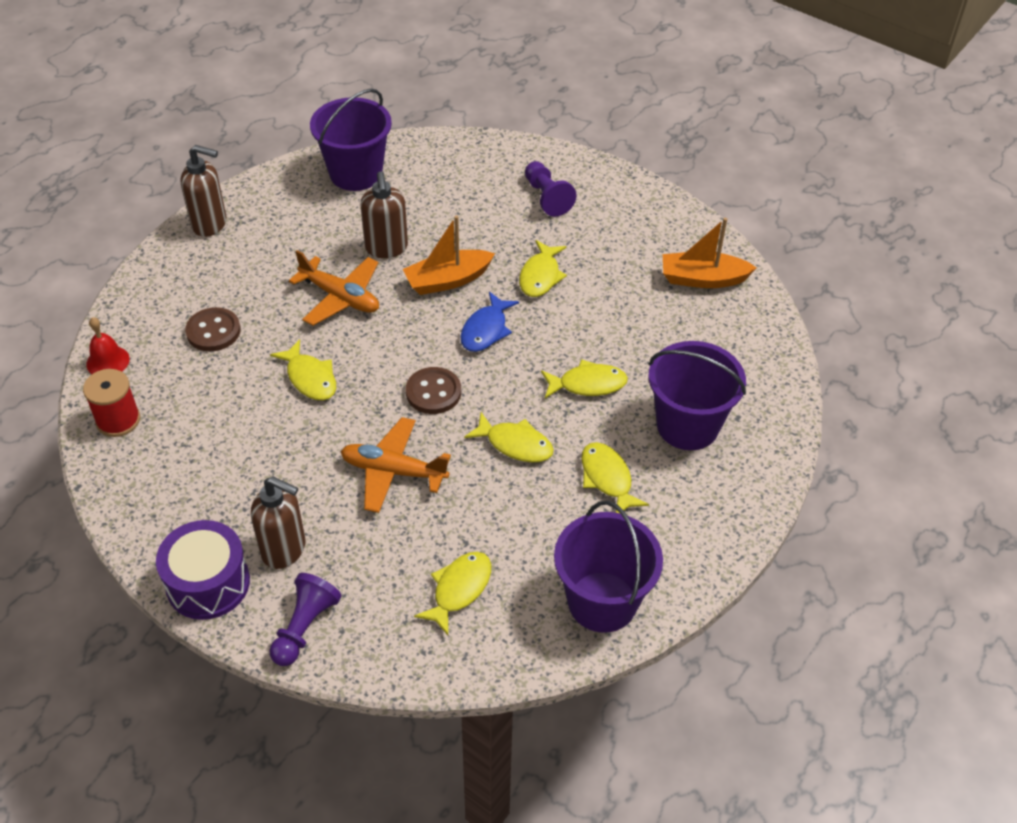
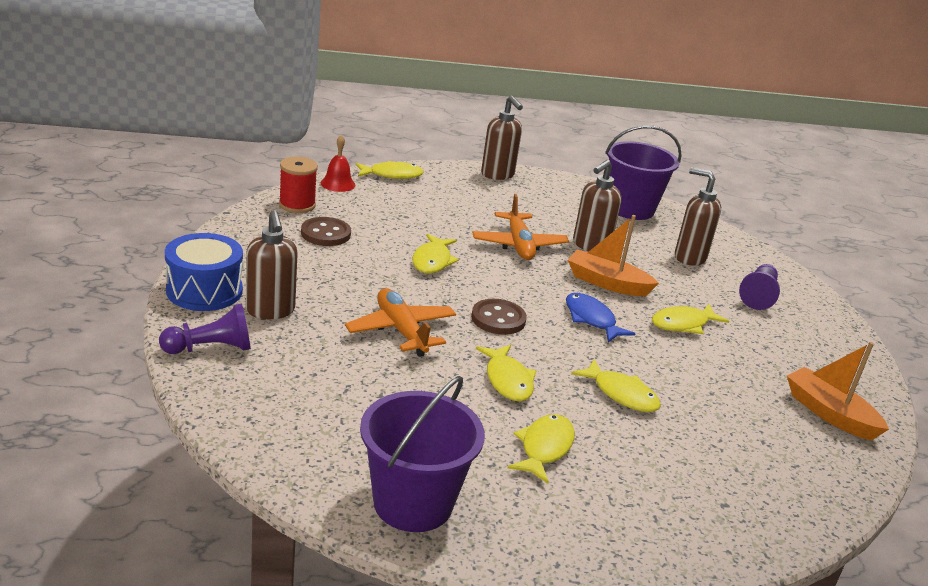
camera: 45 degrees right, 20 degrees down
(208, 583) = (204, 291): purple drum -> blue drum
(213, 331) = (415, 209): brown button -> brown button (325, 234)
(459, 589) = (330, 411): yellow fish -> yellow fish (392, 175)
(461, 196) = (689, 257): none -> brown soap dispenser
(486, 330) = (591, 319): blue fish -> blue fish turned 75 degrees clockwise
(687, 425) = (668, 474): purple bucket -> none

